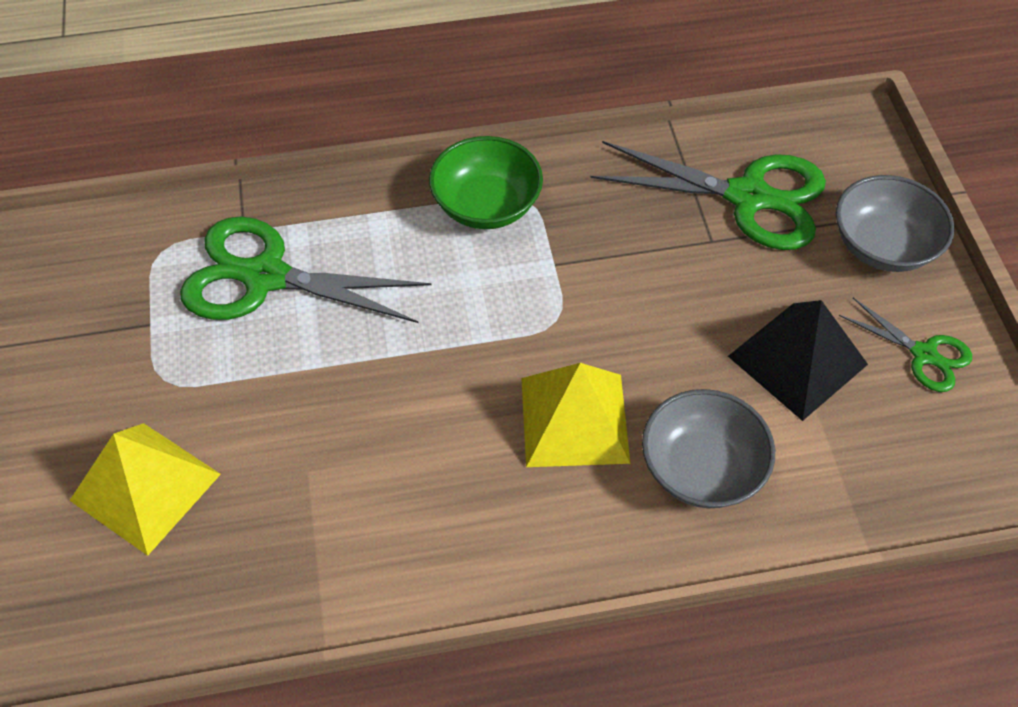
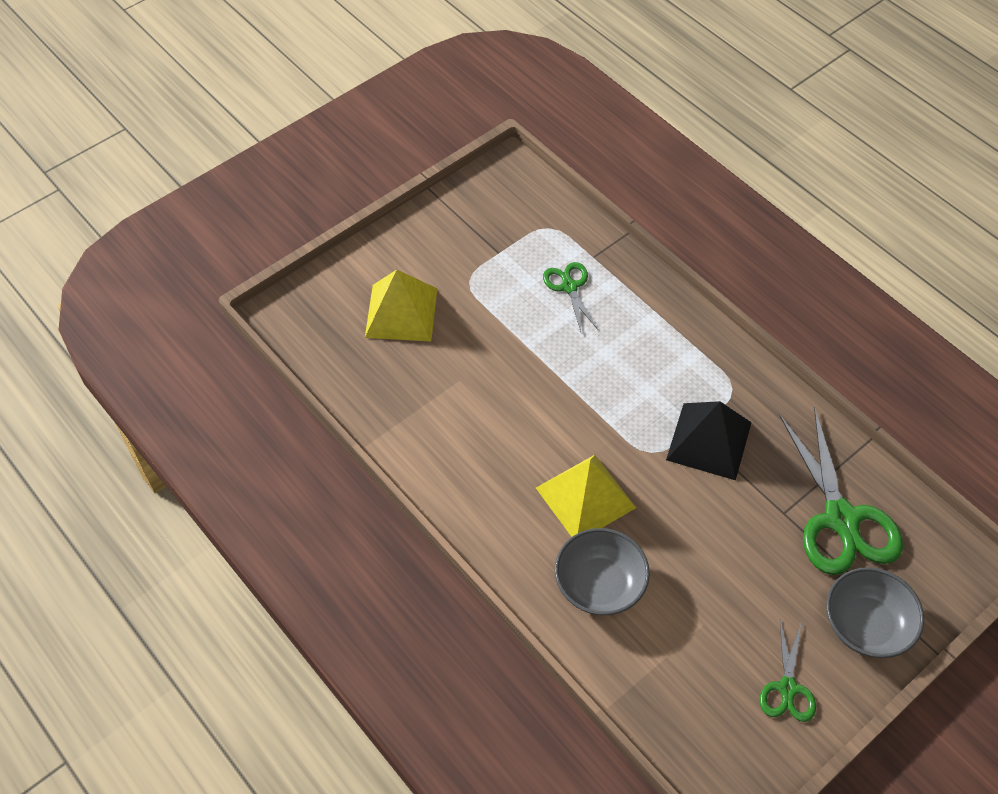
camera: 60 degrees right, 0 degrees up
(266, 277) = (569, 287): green scissors -> green scissors, size x0.52
(486, 205) = (710, 369): green bowl -> none
(797, 360) = (723, 607): black pyramid -> black pyramid (709, 441)

